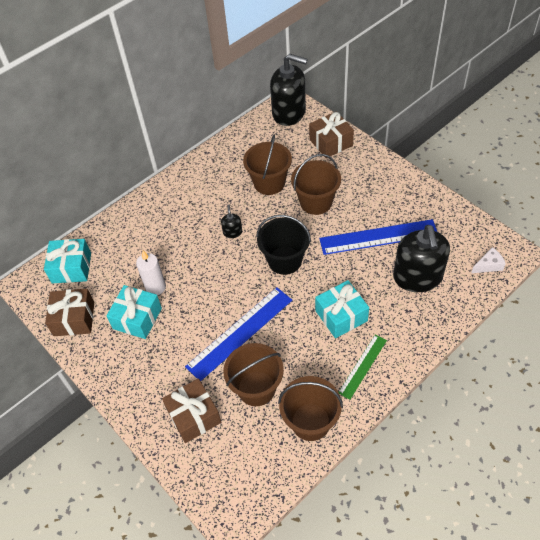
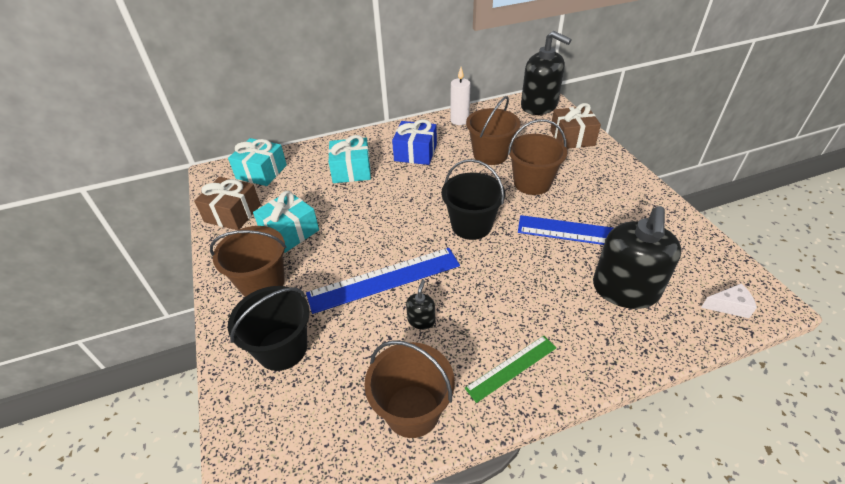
camera: 20 degrees right, 10 degrees down
(155, 287) = (325, 210): white candle -> white candle (459, 120)
(194, 416) = (282, 348): brown gift -> black bucket
(203, 201) = (415, 153): none -> blue gift
(232, 232) = (430, 185): black soap dispenser -> black soap dispenser (421, 320)
(256, 388) = (369, 345): brown bucket -> brown bucket (262, 283)
(341, 316) = (509, 301): turquoise gift -> turquoise gift (351, 170)

